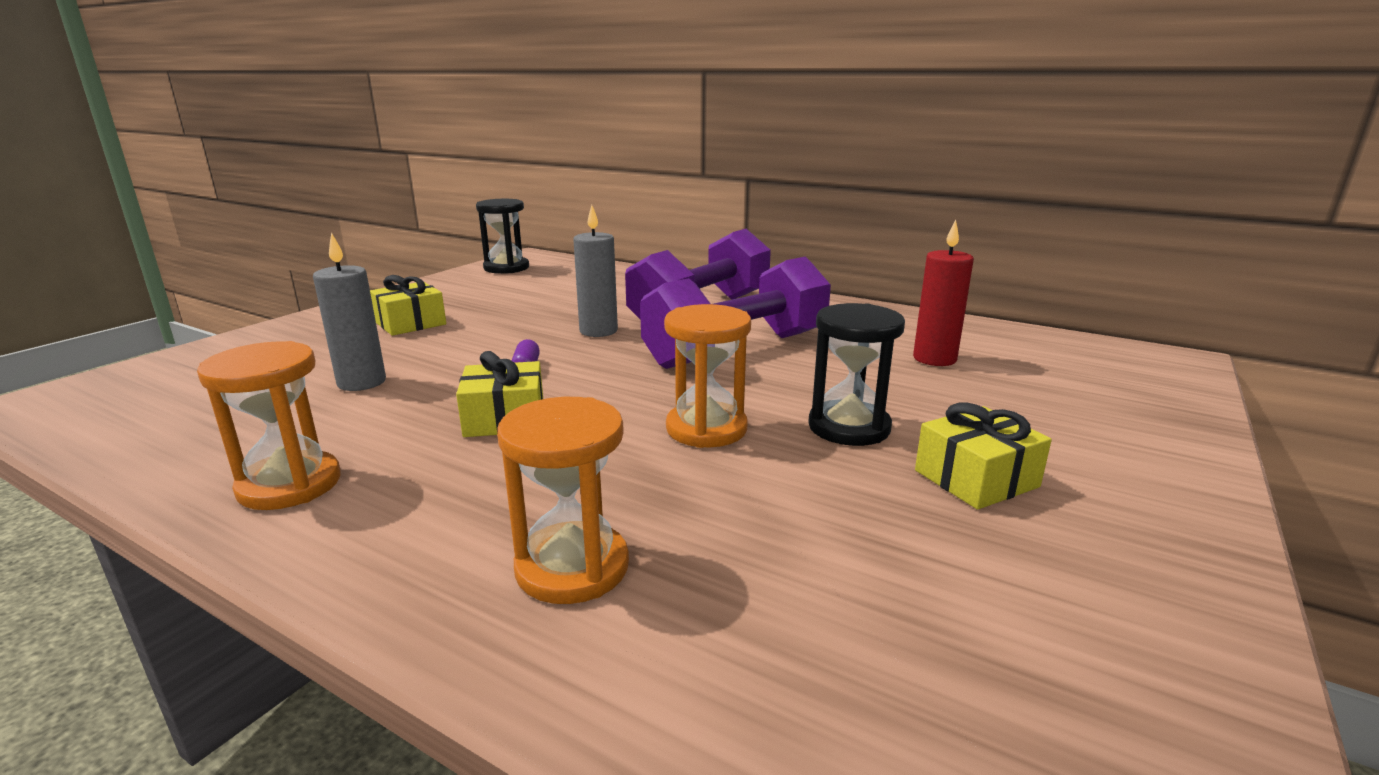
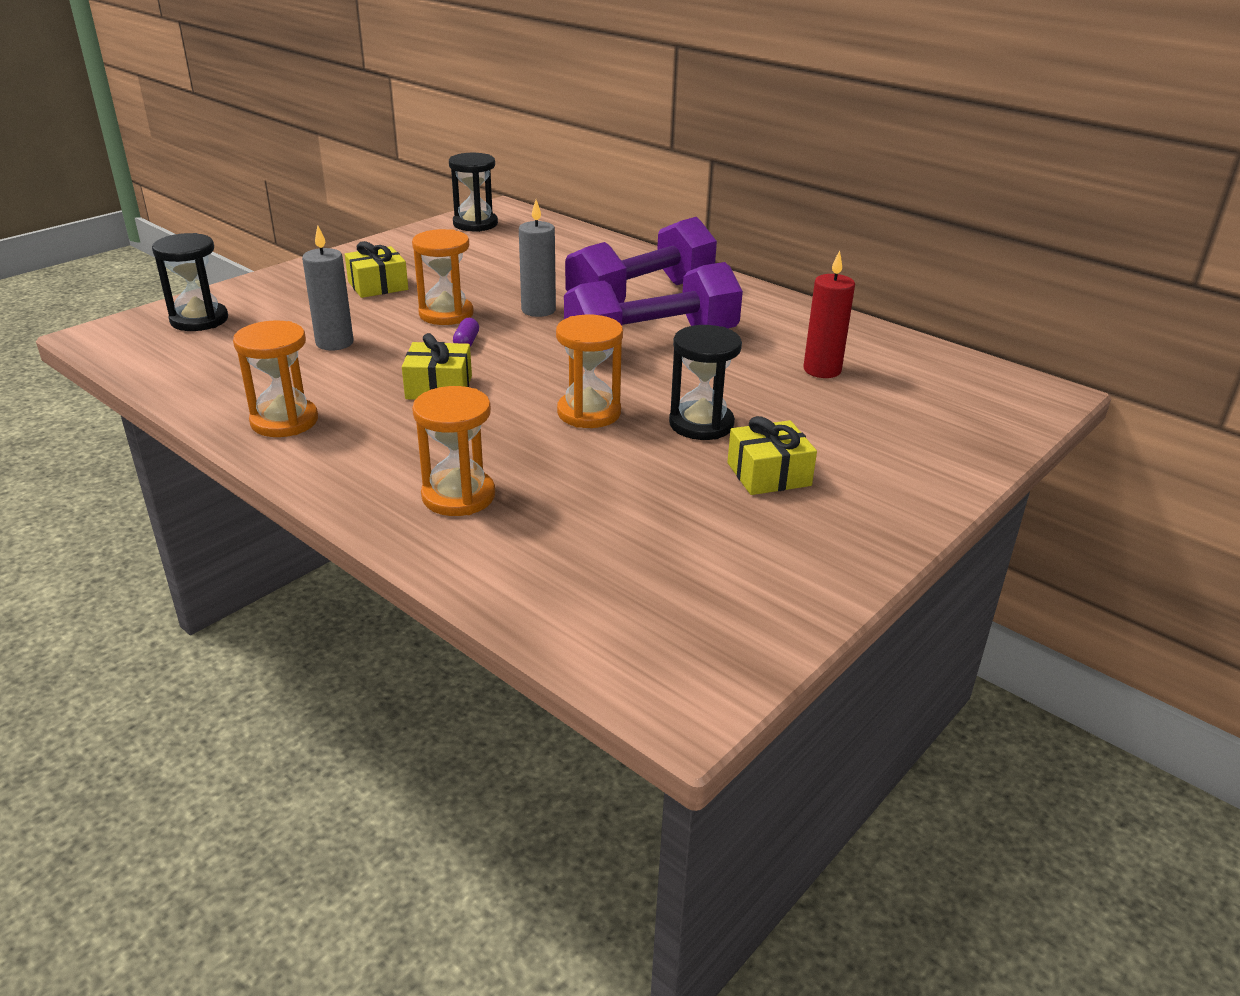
camera: 10 degrees right, 10 degrees up
(183, 373) = (199, 320): none -> black hourglass
(495, 343) = (446, 314): none -> orange hourglass

